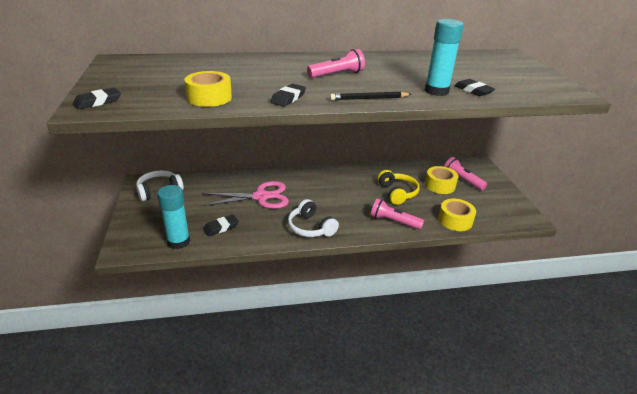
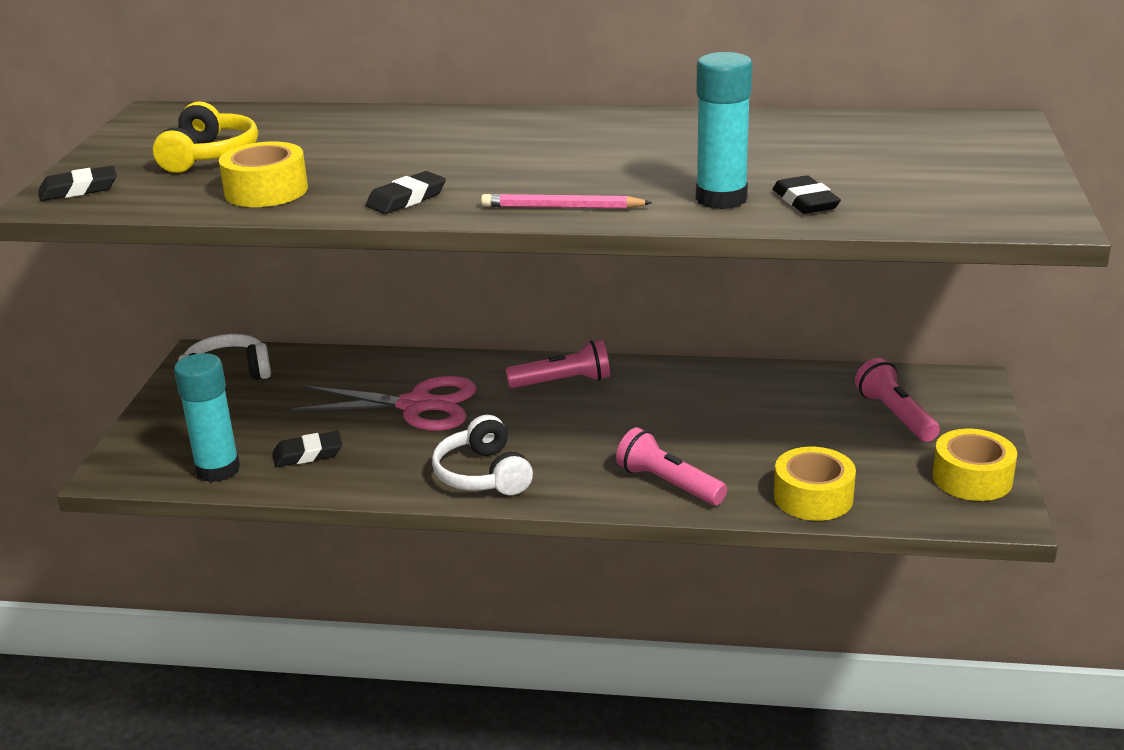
camera: 20 degrees right, 5 degrees down
(337, 74) = (546, 156): pink flashlight -> pink flashlight (563, 382)
(369, 98) = (562, 207): black pencil -> pink pencil
(397, 193) = (716, 427): yellow headphones -> yellow headphones (209, 156)
(440, 185) = (830, 421): yellow tape -> yellow tape (972, 478)

